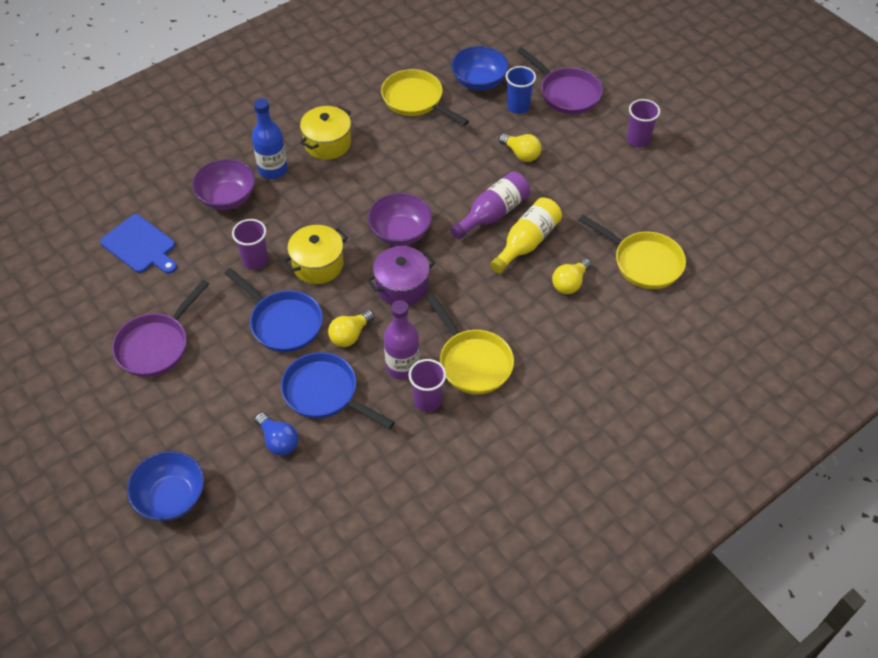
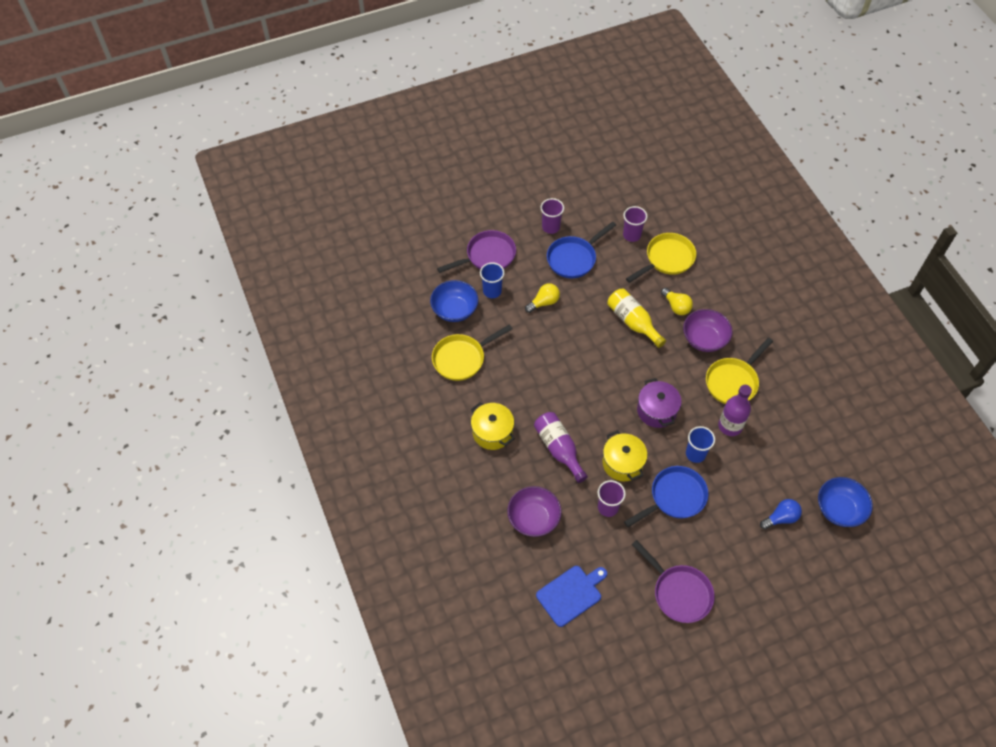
camera: 75 degrees left, 5 degrees up
(171, 497) = (819, 597): blue bowl -> blue bowl (839, 509)
(273, 170) = (511, 478): blue bottle -> none
(324, 393) = (744, 480): blue pan -> blue pan (574, 258)
(350, 335) = (695, 454): yellow light bulb -> blue cup
(400, 232) = (603, 400): purple bowl -> purple bowl (704, 339)
(427, 400) = (761, 417): purple cup -> purple cup (631, 235)
(473, 362) = (733, 382): yellow pan -> yellow pan turned 150 degrees clockwise
(493, 214) = (600, 336): purple bottle -> purple bottle (558, 449)

